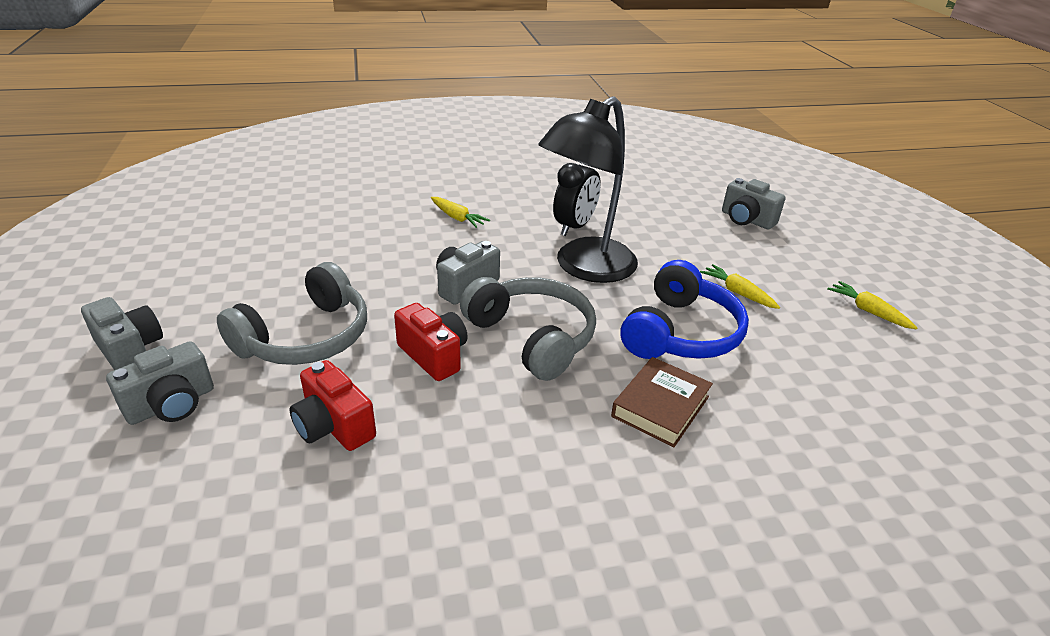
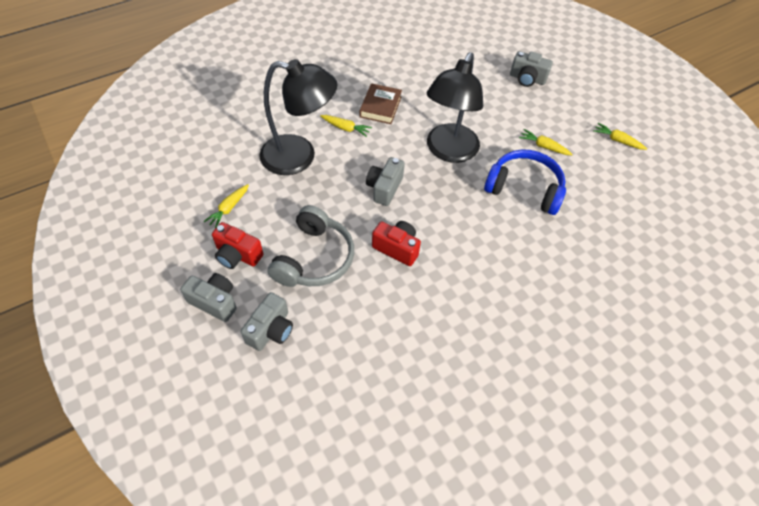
camera: 20 degrees left, 20 degrees up
(243, 260) = (229, 208): none -> yellow carrot
(334, 426) = (371, 314): red camera -> red camera (237, 255)
(375, 231) = (299, 157): none -> black lamp
(532, 337) = (445, 217): grey headphones -> none
(574, 227) = (425, 116): black clock -> none
(660, 406) = (534, 245): brown book -> brown book (380, 107)
(681, 333) = (524, 188): blue headphones -> blue headphones turned 75 degrees counterclockwise

